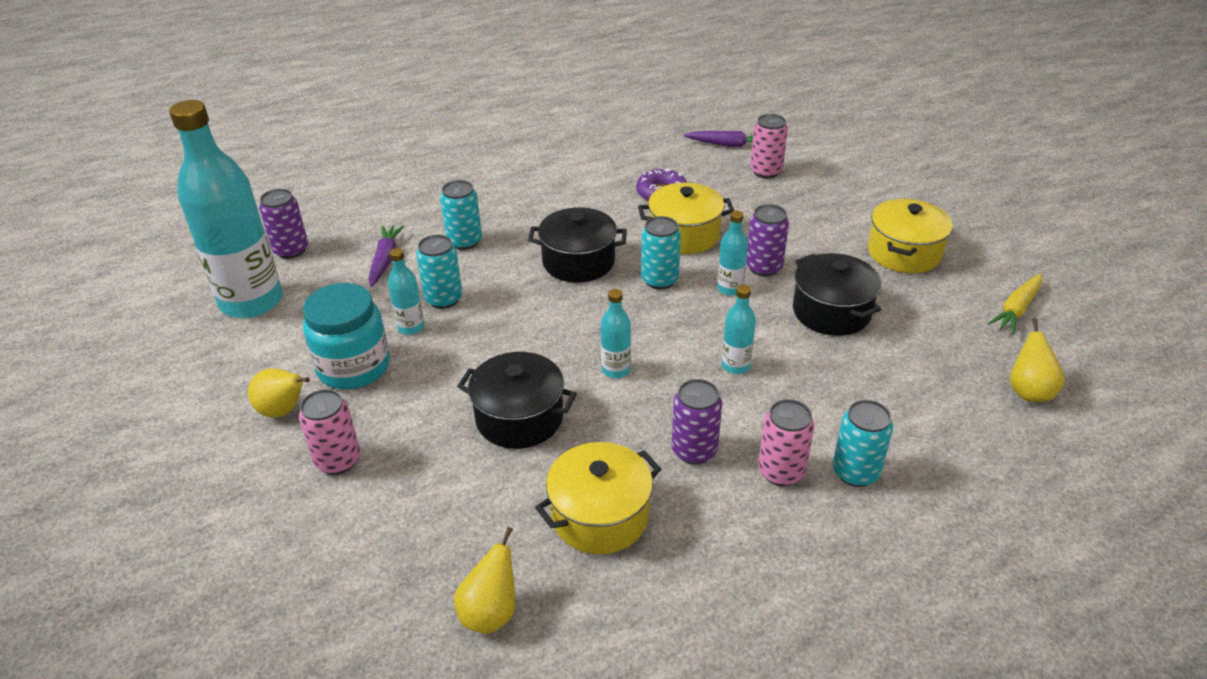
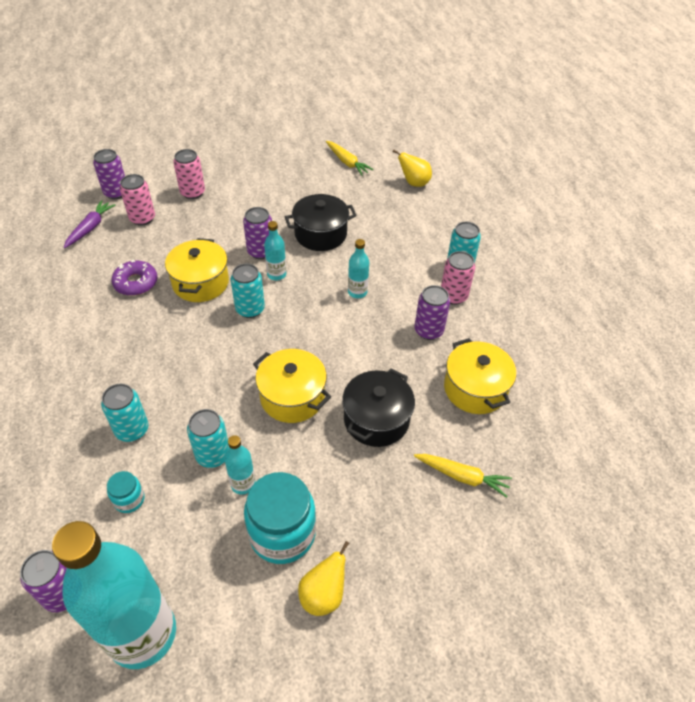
camera: 80 degrees left, 10 degrees up
(338, 460) = (394, 549): pink can -> pink can (192, 193)
(385, 260) = (129, 499): purple carrot -> turquoise jar
(445, 515) = (462, 476): none -> yellow carrot
(491, 613) = (545, 458): yellow pear -> none
(578, 262) = (204, 353): black pot -> none
(616, 370) = (342, 354): turquoise bottle -> none
(796, 144) = (116, 193): none -> purple can
(904, 253) = (275, 185): yellow pot -> yellow pot (292, 397)

